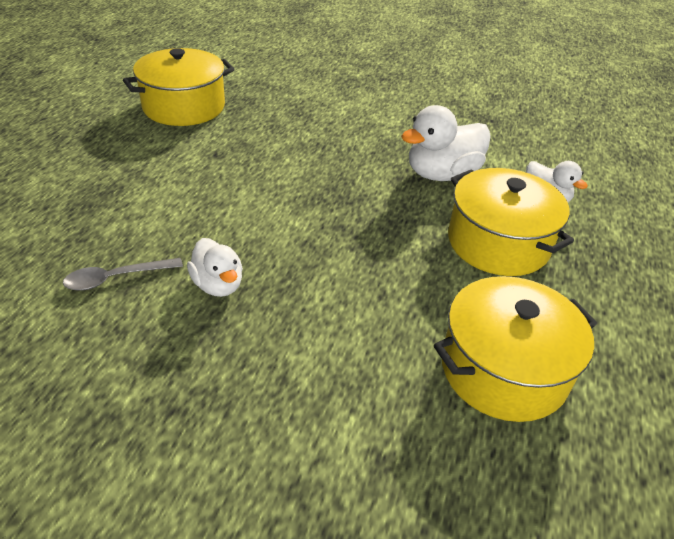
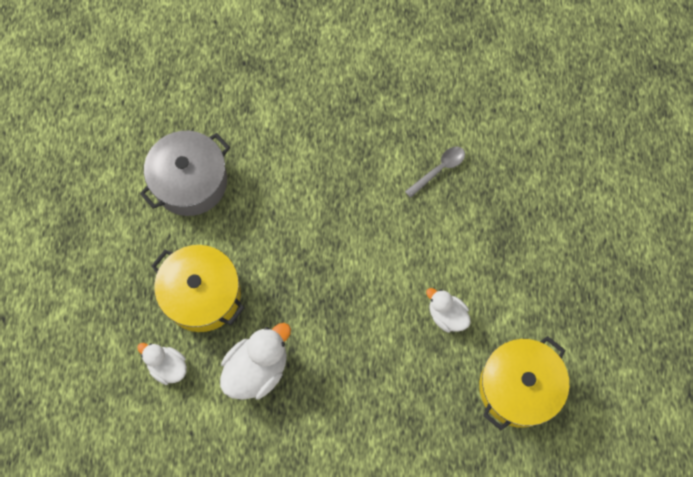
camera: 165 degrees right, 30 degrees up
(218, 285) = (376, 186): white duck -> white duck (447, 315)
(503, 369) = (190, 182): yellow pot -> grey pot

